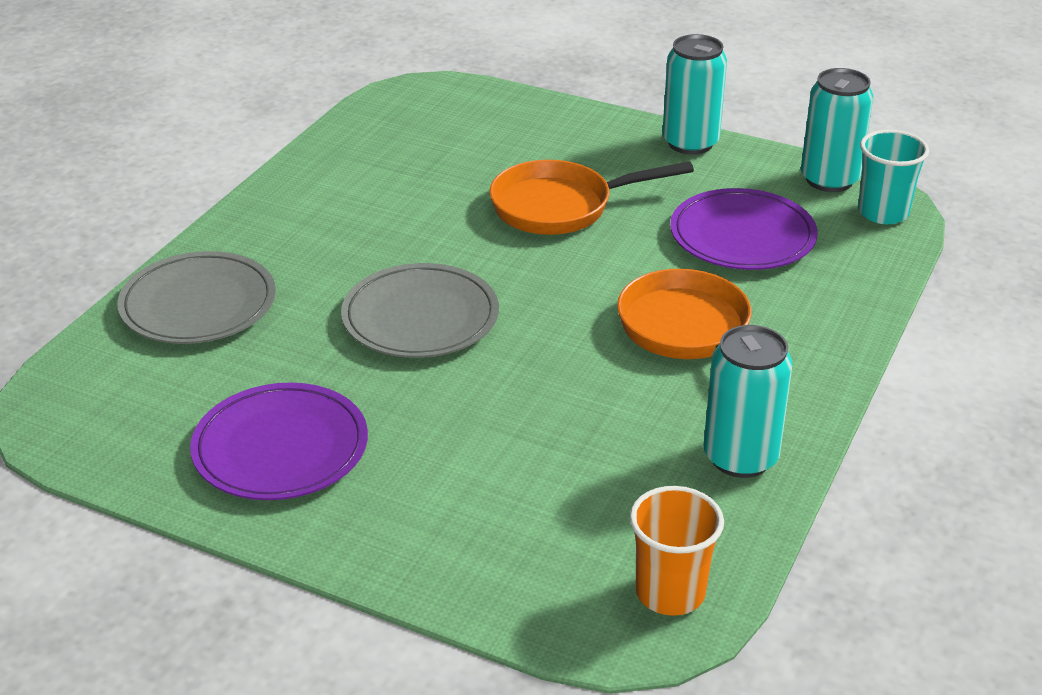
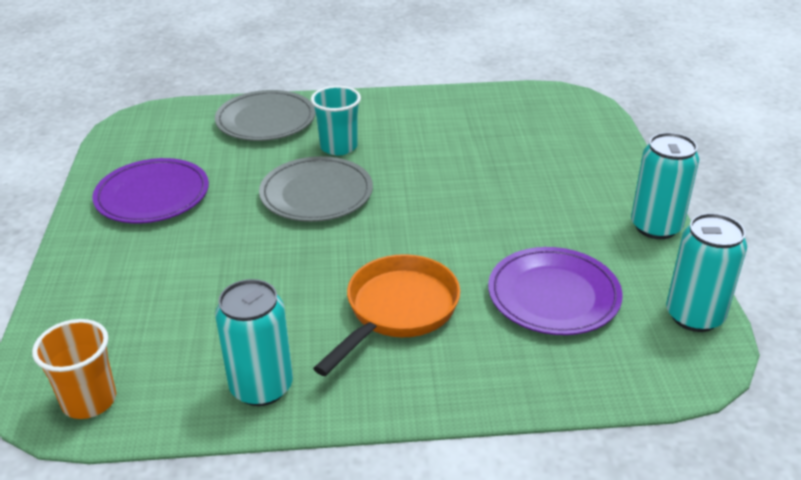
camera: 60 degrees right, 0 degrees up
(560, 207) = (498, 200): orange pan -> none
(883, 212) = (680, 364): turquoise cup -> turquoise cup (338, 147)

